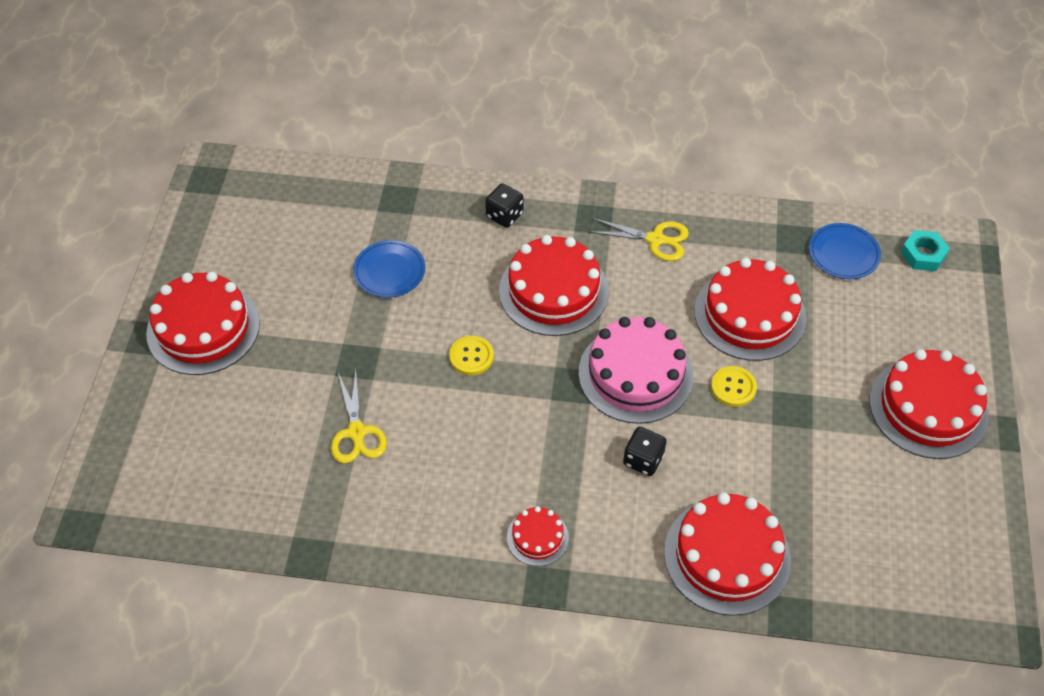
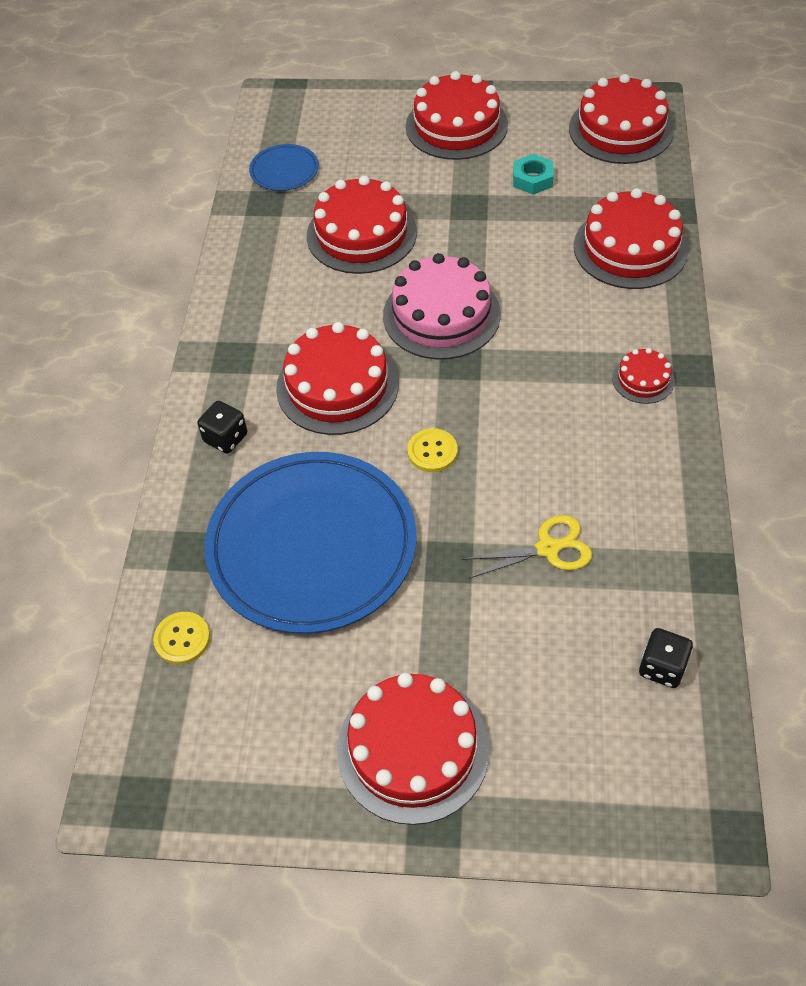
camera: 90 degrees left, 0 degrees up
(389, 271) = (312, 545): blue plate -> blue plate, size x2.34
(643, 460) = (541, 306): black dice -> black dice (662, 667)
(655, 239) = (265, 305): yellow scissors -> none
(733, 387) = (449, 245): yellow button -> yellow button (182, 639)
(923, 254) = (285, 121): turquoise nut -> turquoise nut (532, 179)
(935, 578) = (620, 129): none -> red cake

